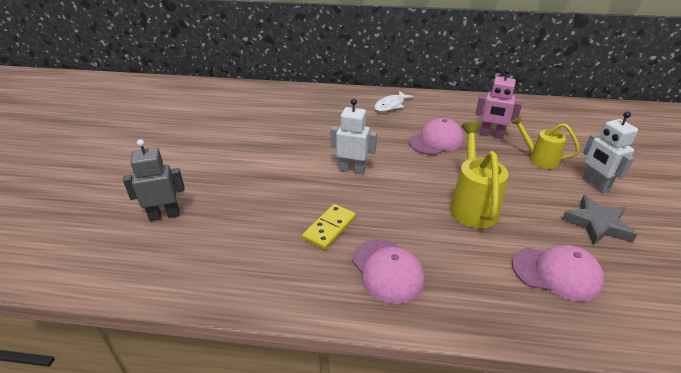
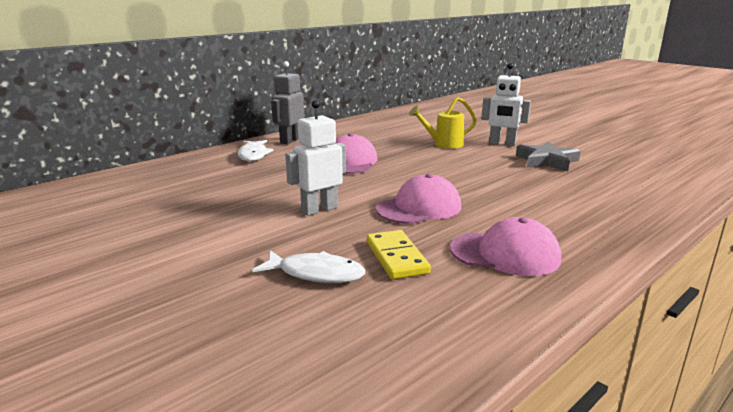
camera: 50 degrees left, 15 degrees down
(164, 215) = (154, 374): grey robot -> grey robot (290, 141)
(280, 210) = (316, 274): none -> white fish
(472, 206) = (465, 186): yellow watering can -> none
(491, 135) = (383, 144): pink robot -> none
(556, 273) = (586, 193): pink cap -> pink cap (419, 208)

